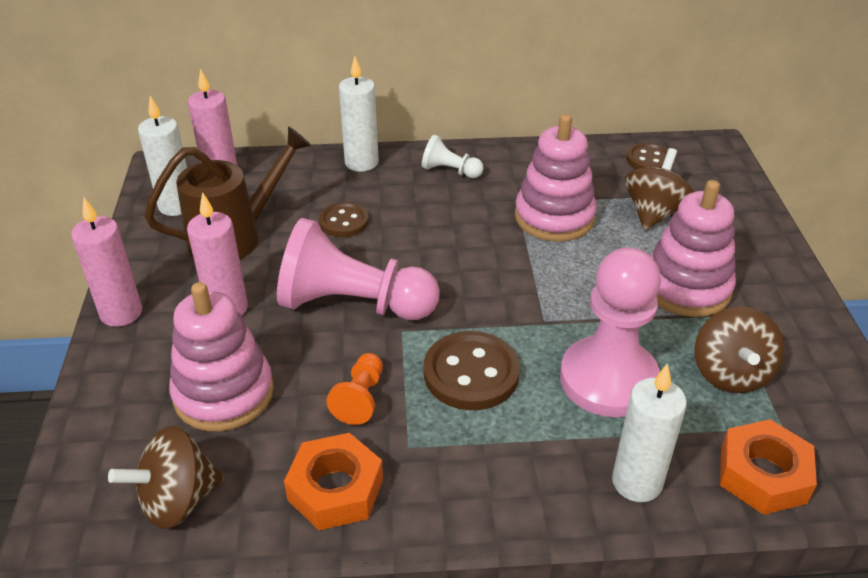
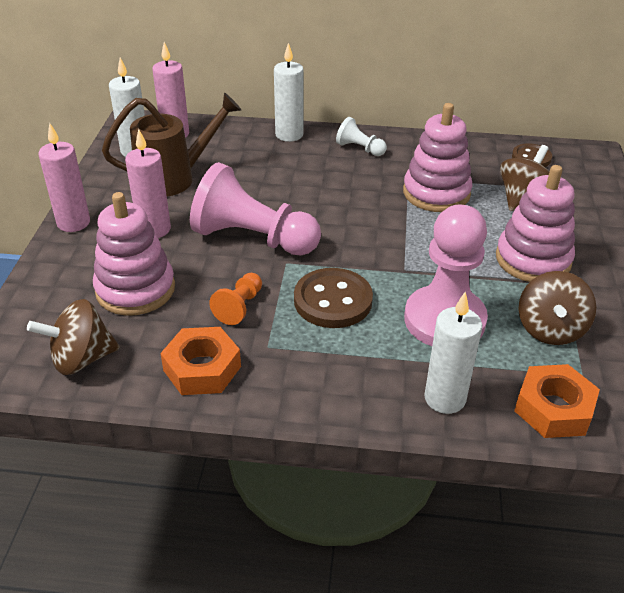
camera: 10 degrees right, 0 degrees up
(344, 221) = (262, 177): brown button -> none

